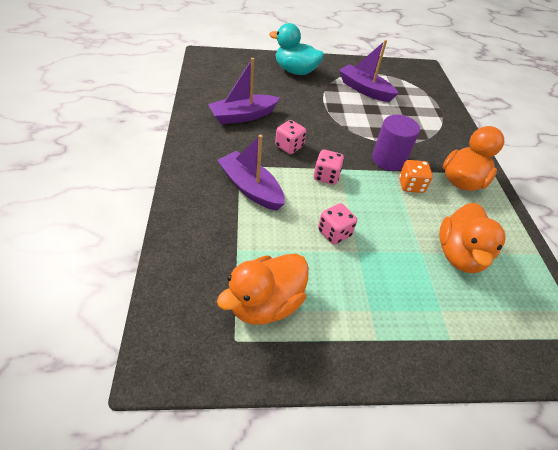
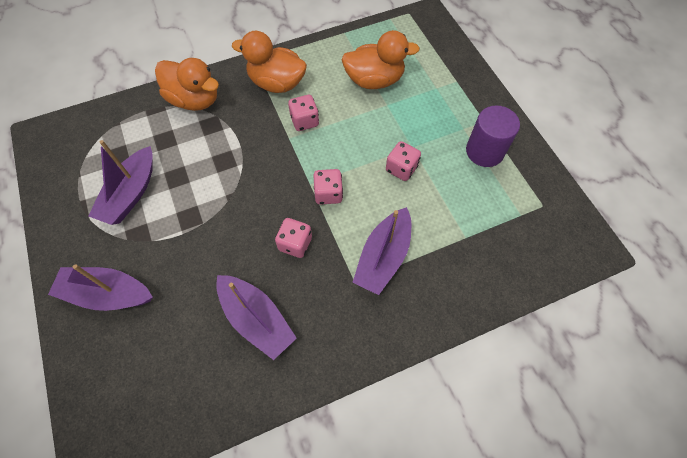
camera: 105 degrees left, 15 degrees up
(265, 303) = (501, 197): orange duck -> orange duck (194, 100)
(295, 71) = (108, 294): turquoise duck -> purple boat
(388, 160) = (272, 145): purple cylinder -> purple cylinder (484, 151)
(411, 185) = (304, 121): orange dice -> pink dice

